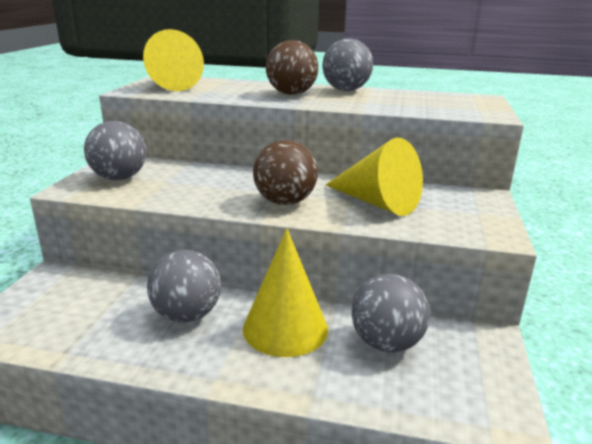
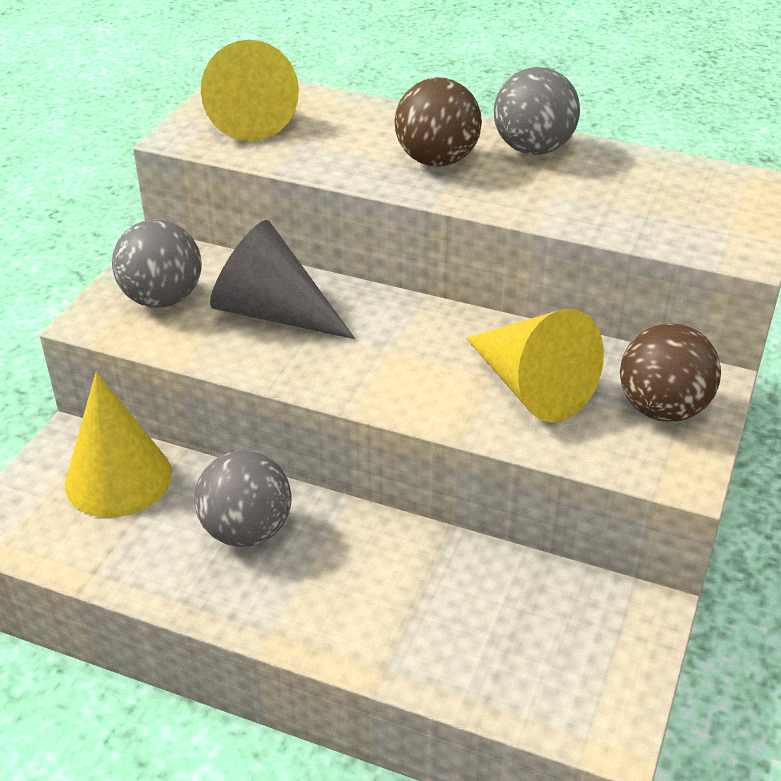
camera: 10 degrees right, 15 degrees up
(196, 180) = (273, 313): none -> grey cone
(285, 202) = (395, 375): brown ball -> brown ball (662, 409)
(285, 328) = (372, 567): yellow cone -> yellow cone (118, 478)
(386, 343) = (501, 605): grey ball -> none

